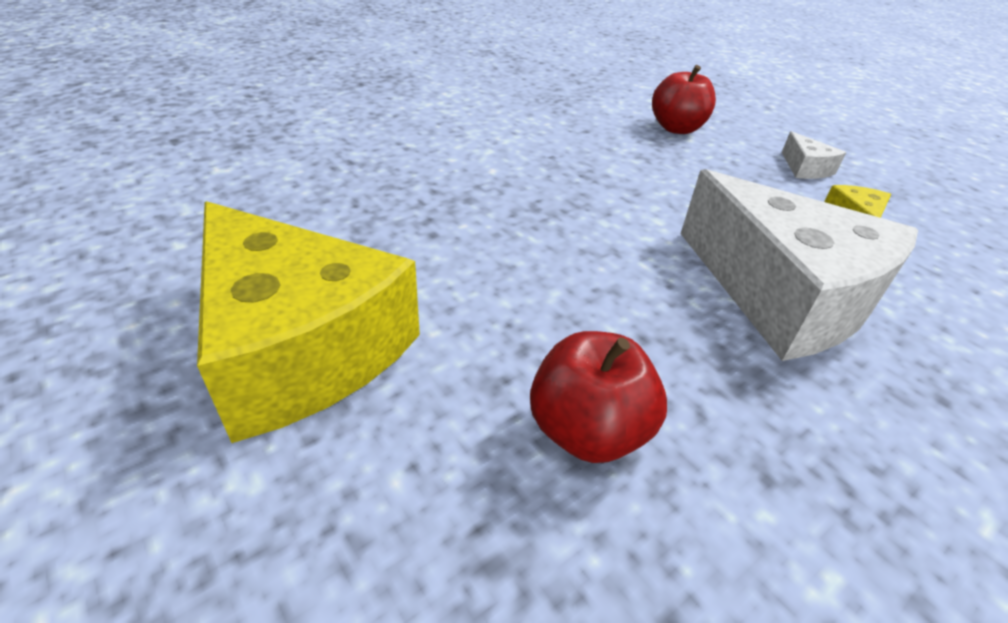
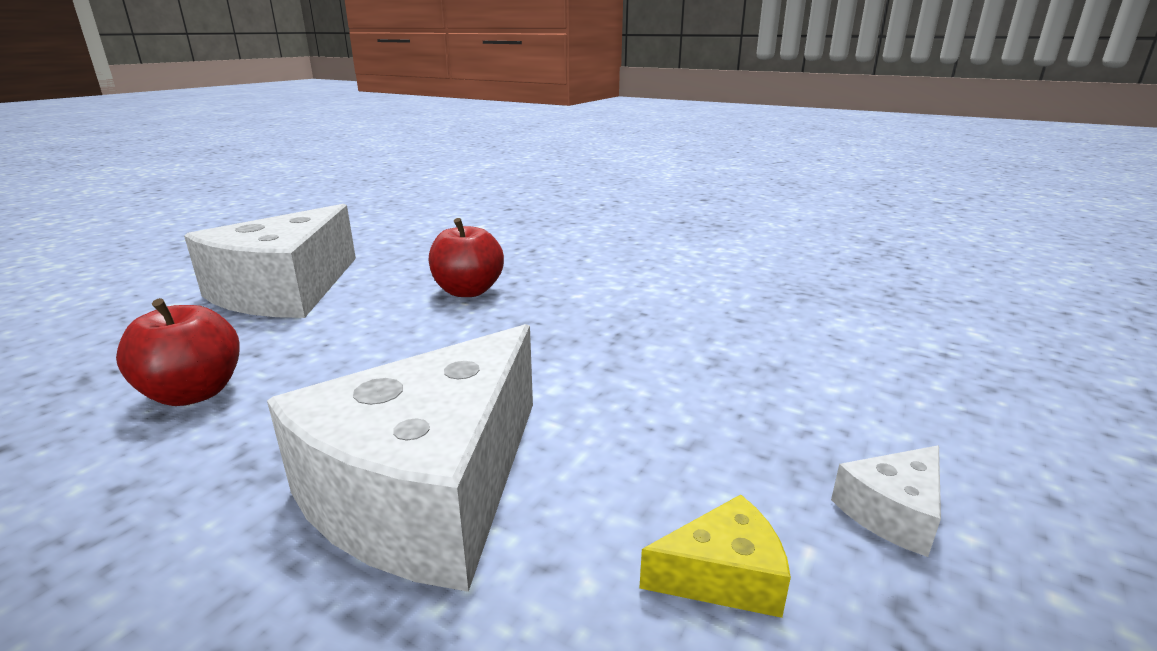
camera: 70 degrees right, 15 degrees down
(299, 347) = (286, 290): yellow cheese -> white cheese
(676, 128) = (853, 374): red apple -> red apple (468, 291)

